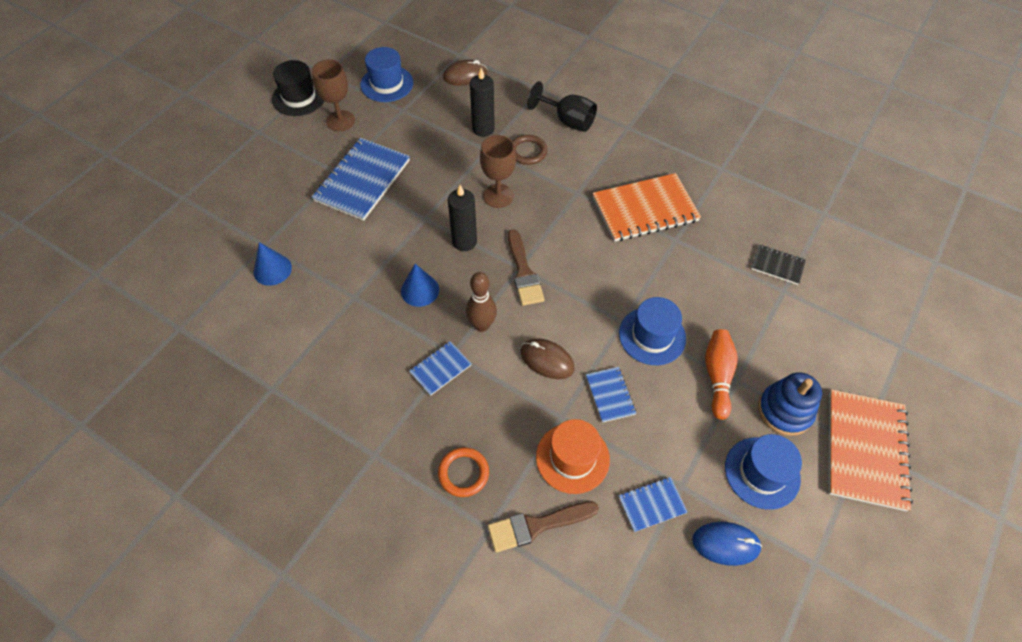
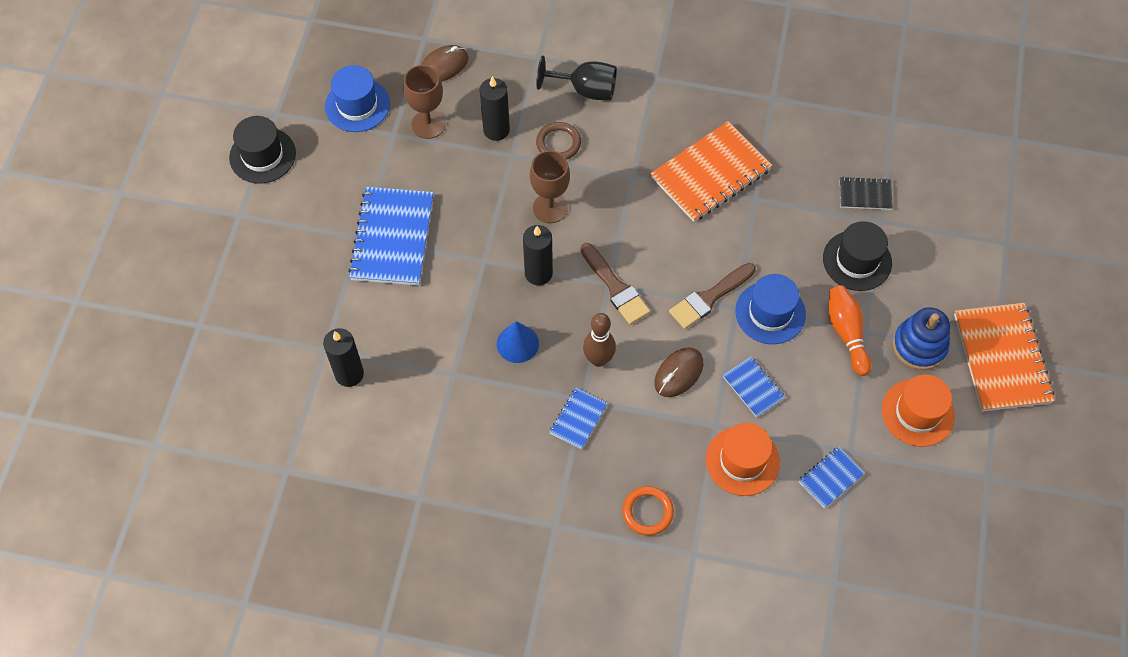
camera: 20 degrees left, 5 degrees up
(272, 269) = (349, 374): blue cone -> black candle
(340, 121) = (328, 171): brown goblet -> brown goblet (428, 124)
(537, 525) = (735, 534): brown brush -> brown brush (709, 298)
(547, 360) = (678, 373): brown mouse -> brown mouse turned 60 degrees counterclockwise
(725, 544) = (907, 489): blue mouse -> none
(750, 317) = (857, 260): none -> black hat
(762, 473) = (917, 413): blue hat -> orange hat

